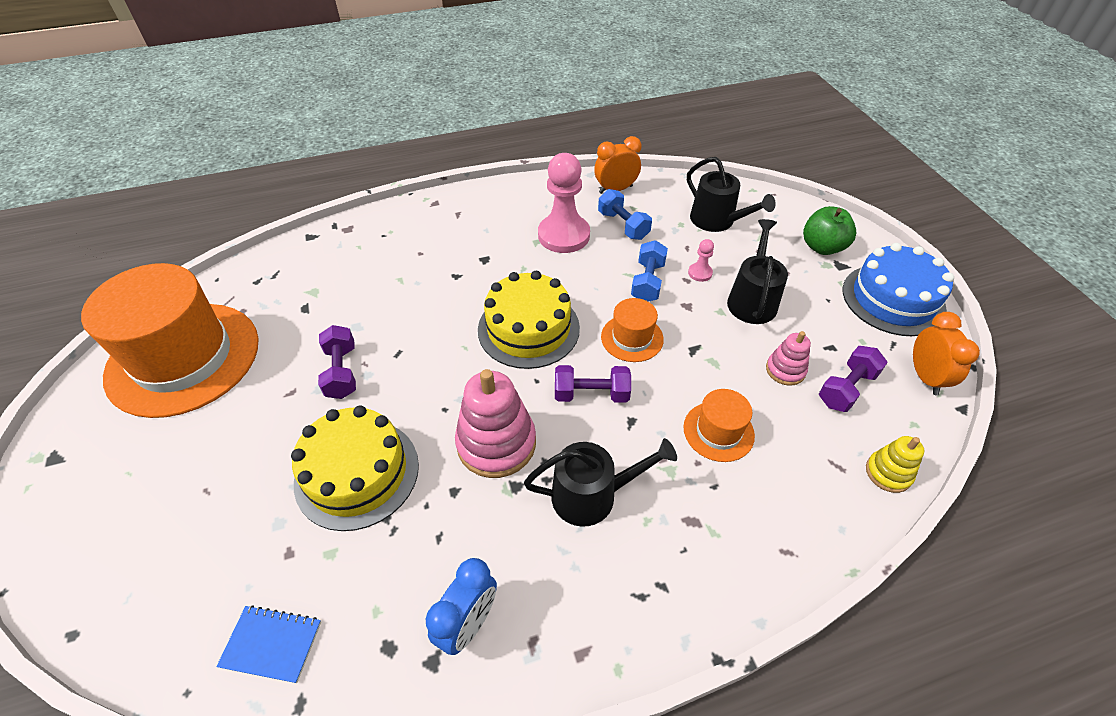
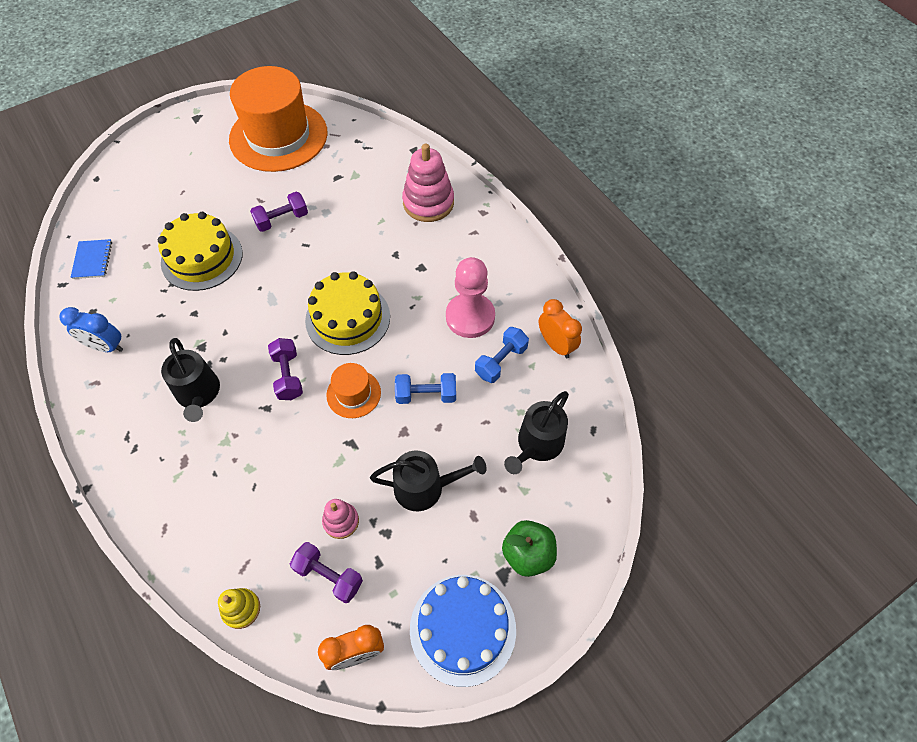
camera: 75 degrees right, 10 degrees up
(496, 443) = (234, 326): pink stacking toy -> pink stacking toy (428, 203)
(700, 273) = (451, 437): pink pawn -> none
(718, 431) = (265, 471): orange hat -> none

